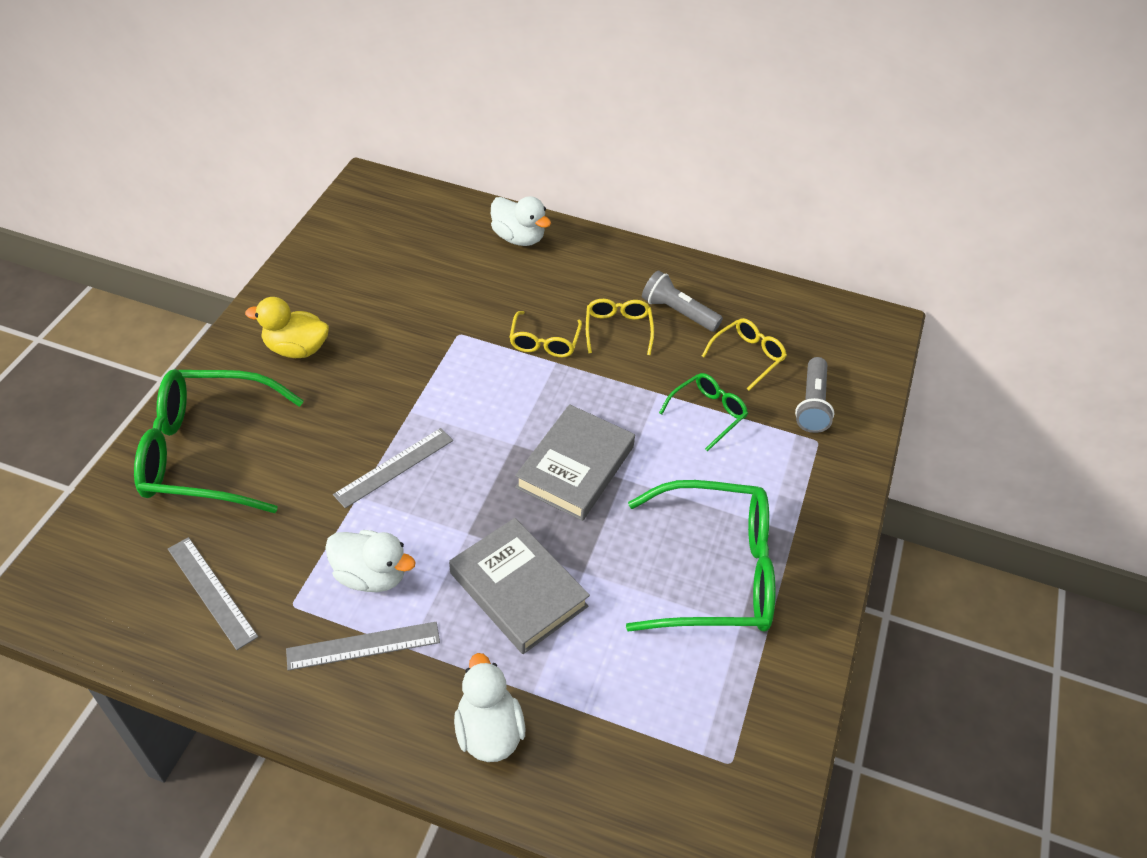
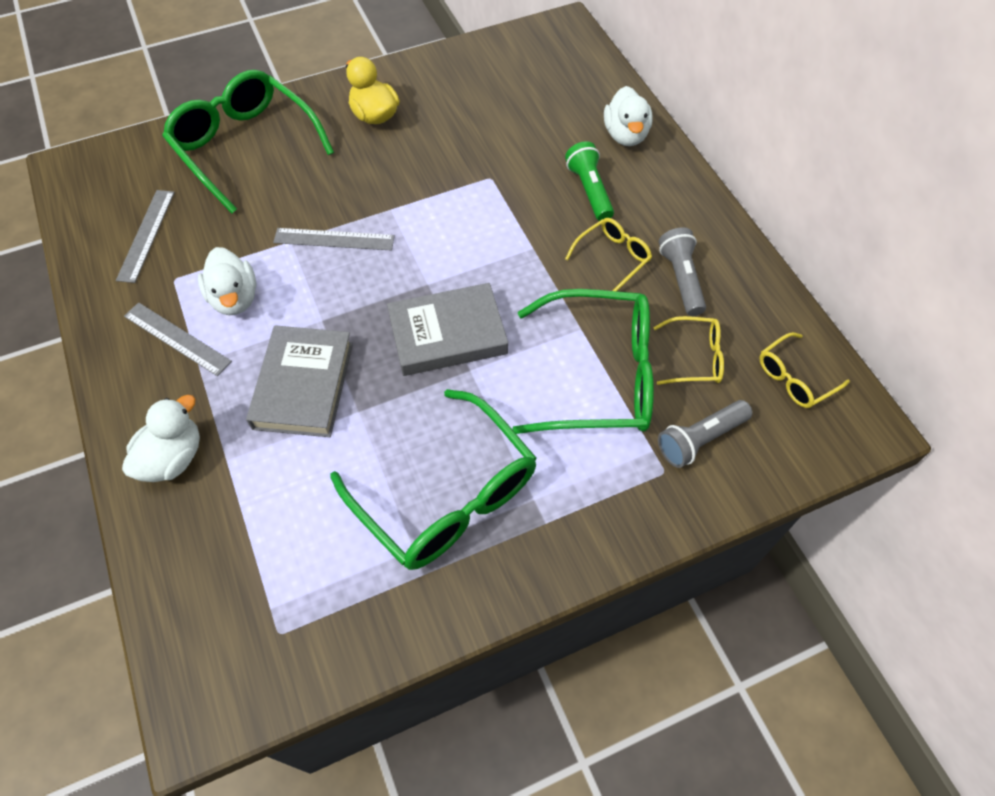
camera: 50 degrees right, 10 degrees up
(543, 294) = (589, 190): none -> green flashlight
(544, 342) = (543, 227): yellow glasses -> yellow glasses (794, 378)
(708, 413) = (599, 375): green glasses -> green glasses, size x2.06

